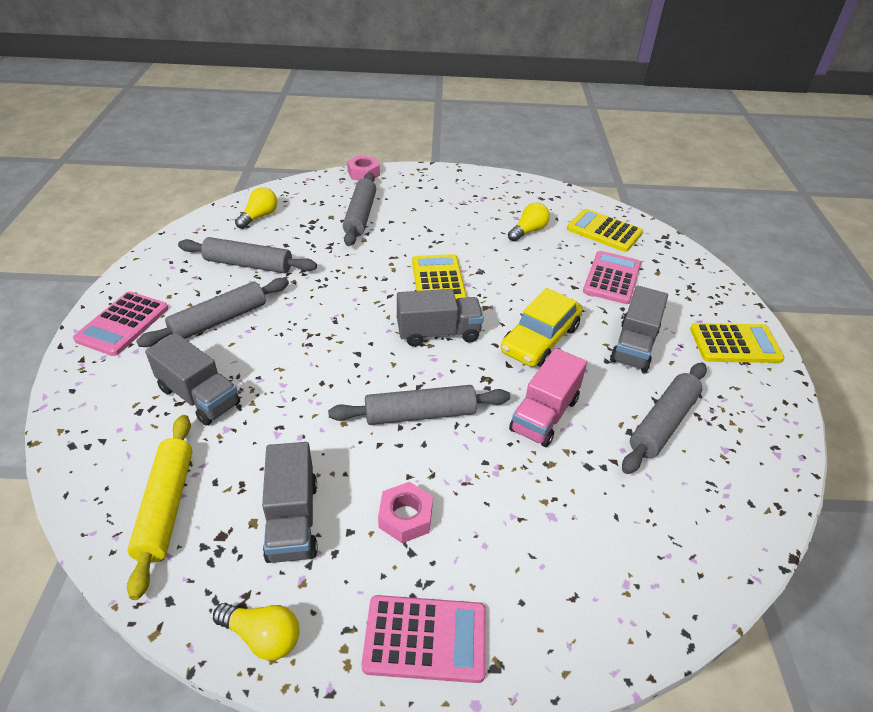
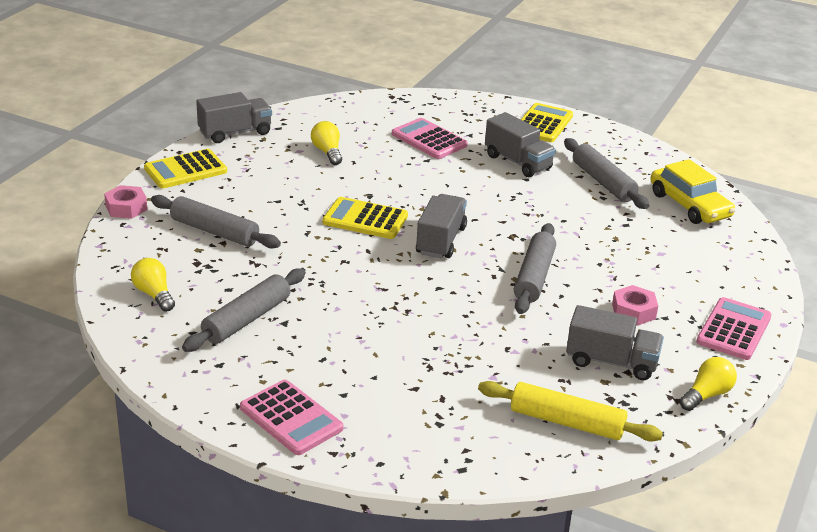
camera: 65 degrees left, 10 degrees down
(199, 396) = (441, 385): grey truck -> grey truck (235, 133)
(219, 320) = (333, 355): grey rolling pin -> none
(540, 339) = (482, 197): yellow car -> yellow car (689, 205)
(544, 415) = (567, 224): pink truck -> none
(604, 231) = (360, 118): yellow calculator -> yellow calculator (185, 170)

